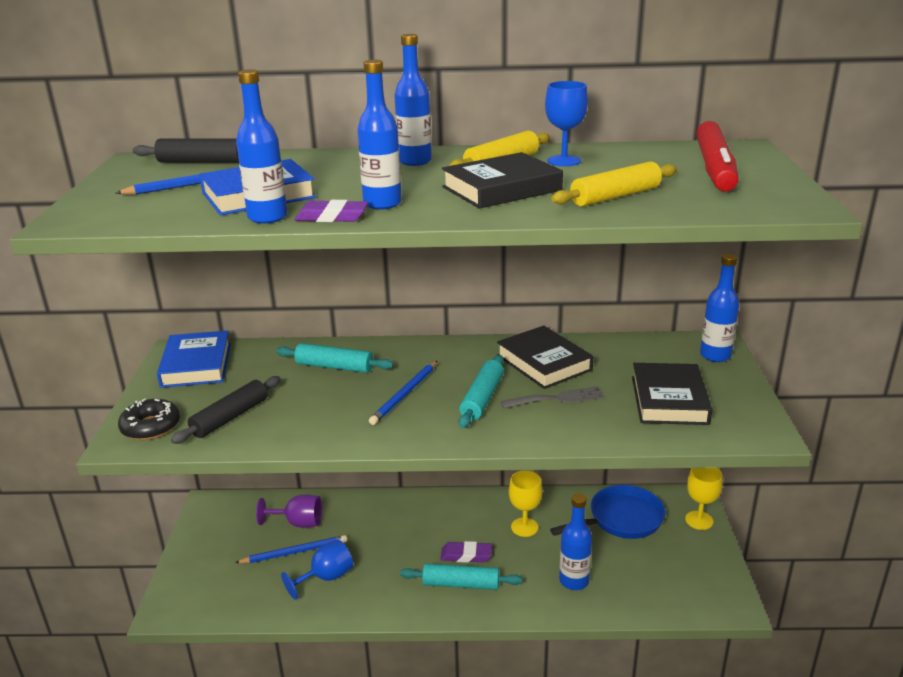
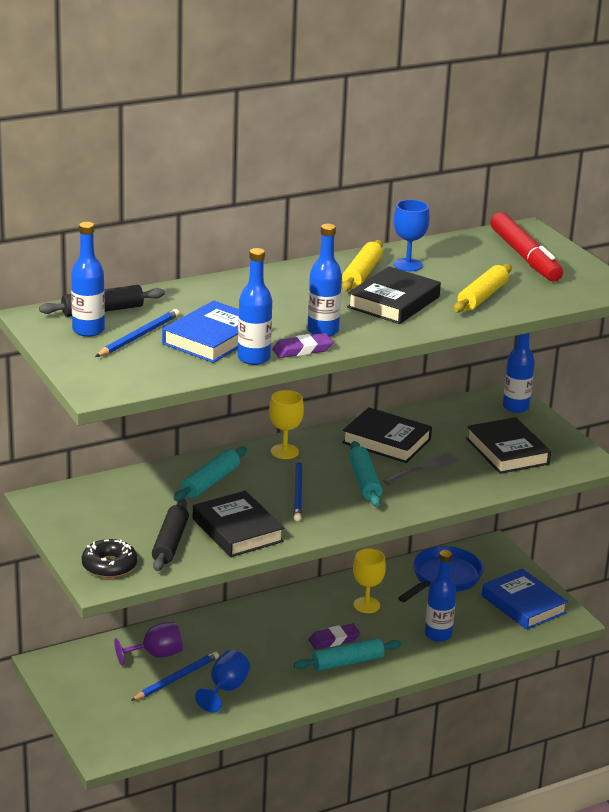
camera: 30 degrees left, 0 degrees up
(196, 365) = (79, 507): blue book -> blue book (523, 604)
(305, 420) = (237, 530): none -> black book
(334, 367) = (211, 482): turquoise rolling pin -> turquoise rolling pin turned 45 degrees counterclockwise
(415, 161) = (290, 283): blue bottle -> blue bottle (88, 330)
(699, 520) = (507, 563): yellow goblet -> yellow goblet (284, 451)

